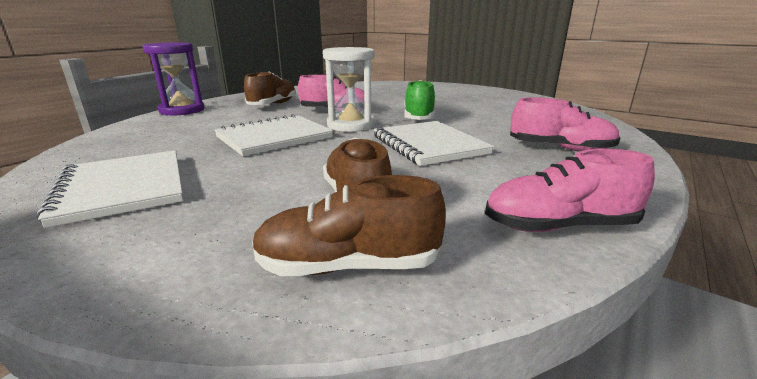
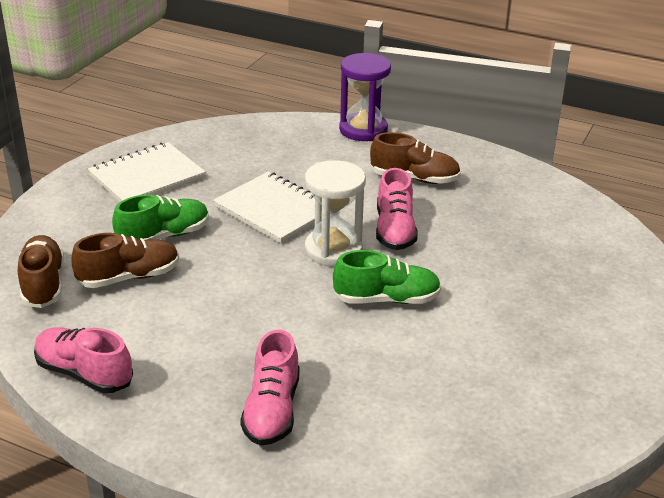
camera: 80 degrees right, 10 degrees up
(280, 180) = (164, 236): none -> green shoe
(428, 145) = (268, 309): white notebook -> none
(559, 226) = (84, 374): pink shoe -> pink shoe turned 45 degrees counterclockwise

